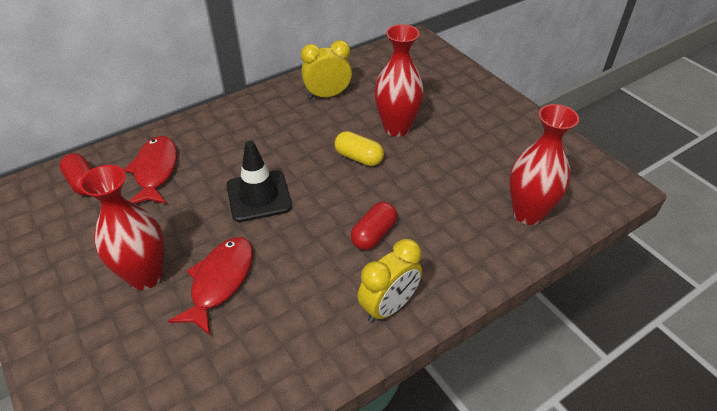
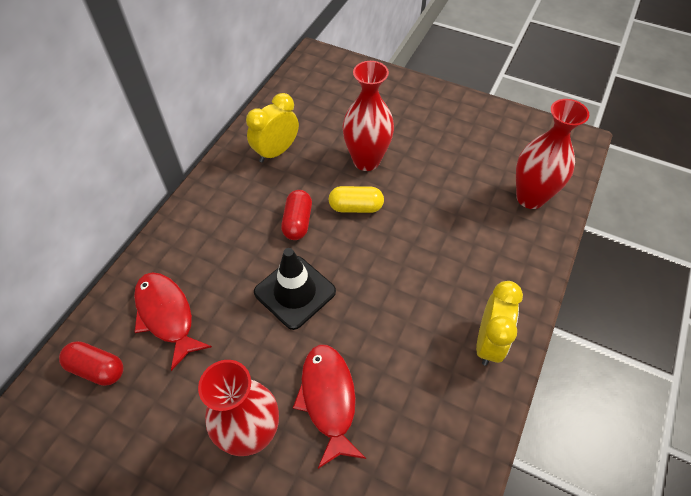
camera: 30 degrees left, 10 degrees up
(373, 234) = (426, 279): red capsule -> red capsule (297, 222)

